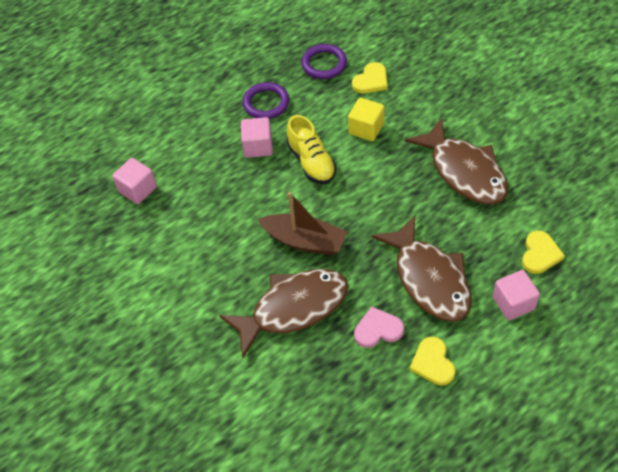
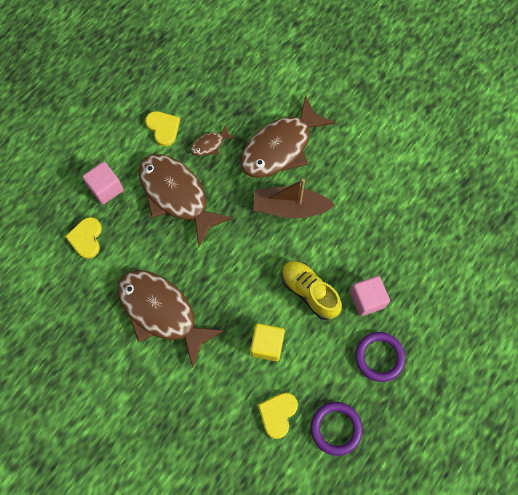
camera: 160 degrees right, 15 degrees up
(138, 189) = (458, 227): pink cube -> none
(378, 329) = (210, 145): pink heart -> brown fish

